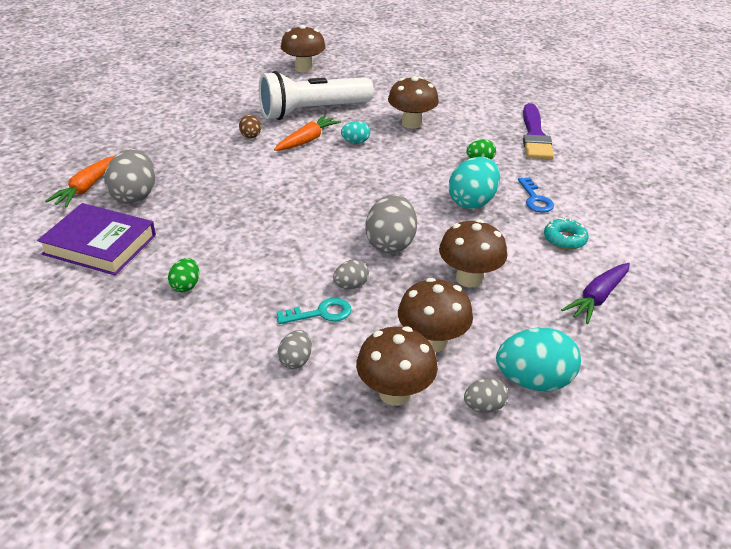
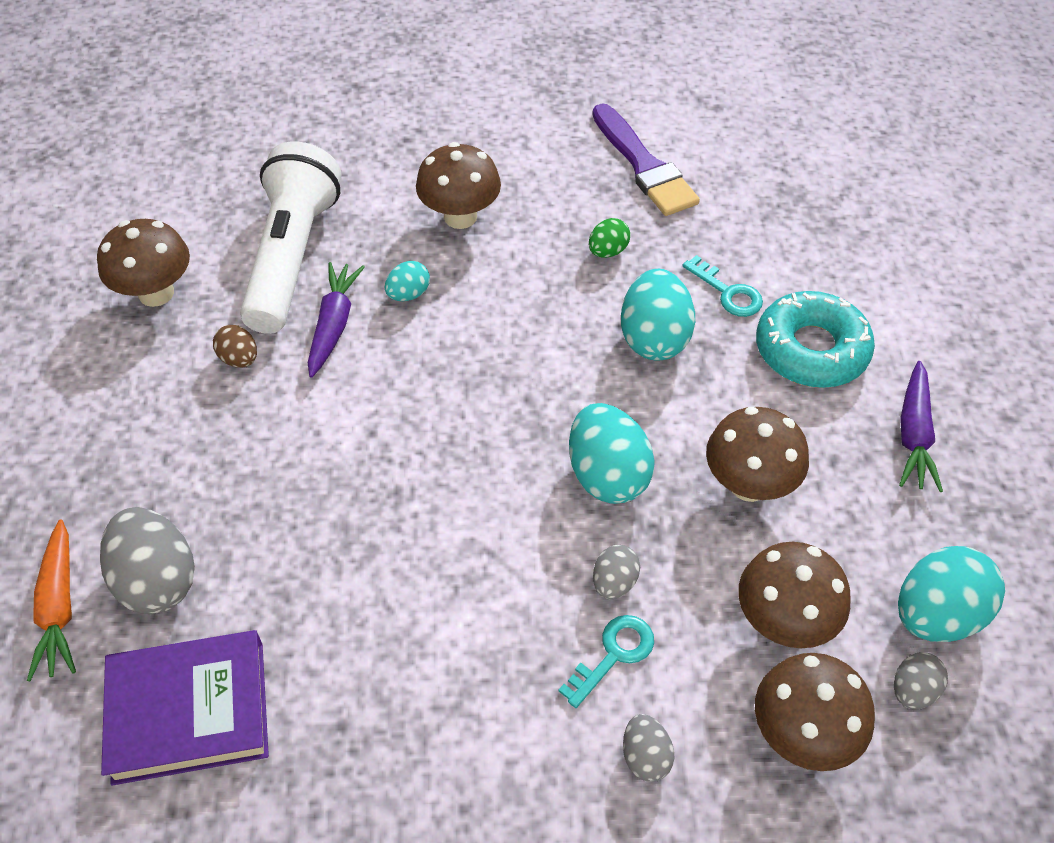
camera: 30 degrees left, 15 degrees up
(186, 286) = (391, 715): green egg -> none
(303, 68) = (201, 164): brown mushroom -> brown mushroom (156, 293)
(307, 140) = (333, 325): orange carrot -> purple carrot
(312, 111) = (292, 257): white flashlight -> white flashlight turned 150 degrees clockwise
(390, 244) = (607, 475): grey egg -> turquoise egg
(535, 199) = (727, 292): blue key -> turquoise key
(564, 239) = (811, 350): turquoise donut -> turquoise donut, size x1.80

